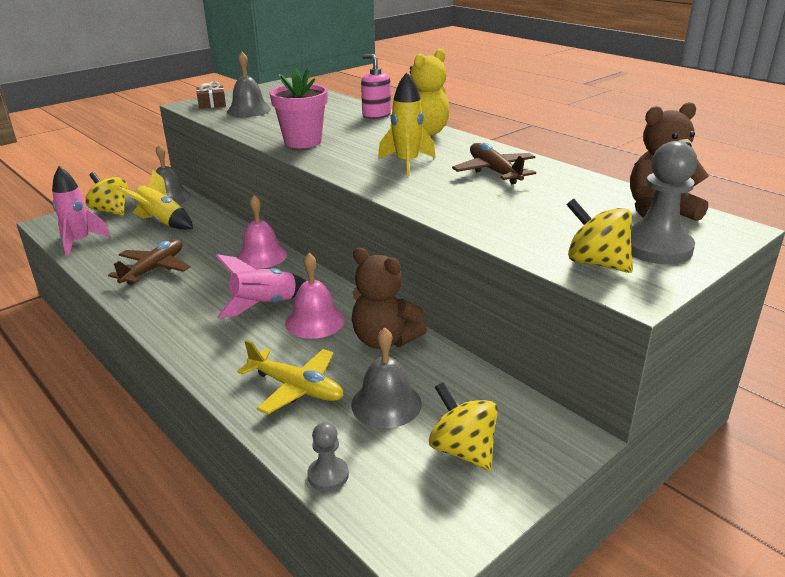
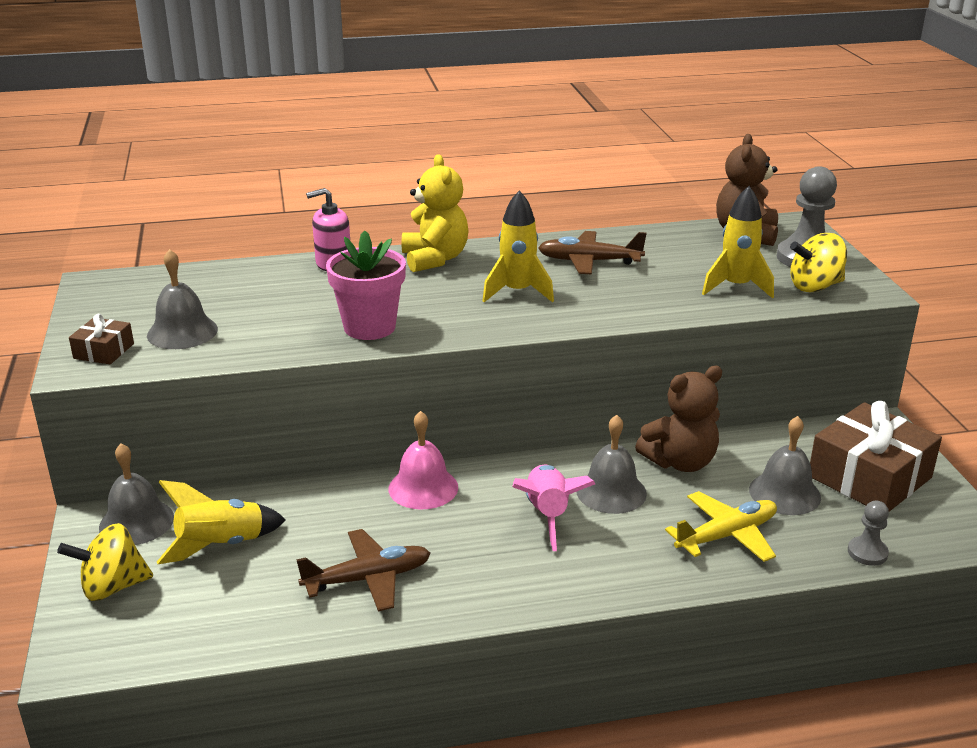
camera: 60 degrees left, 0 degrees up
(80, 242) = (197, 636): pink rocket -> none
(154, 269) = (368, 579): brown plane -> brown plane turned 105 degrees clockwise
(315, 321) = (611, 492): pink bell -> grey bell
(462, 450) = (869, 477): yellow spinning top -> brown gift
(536, 230) = (736, 287): none -> yellow rocket

